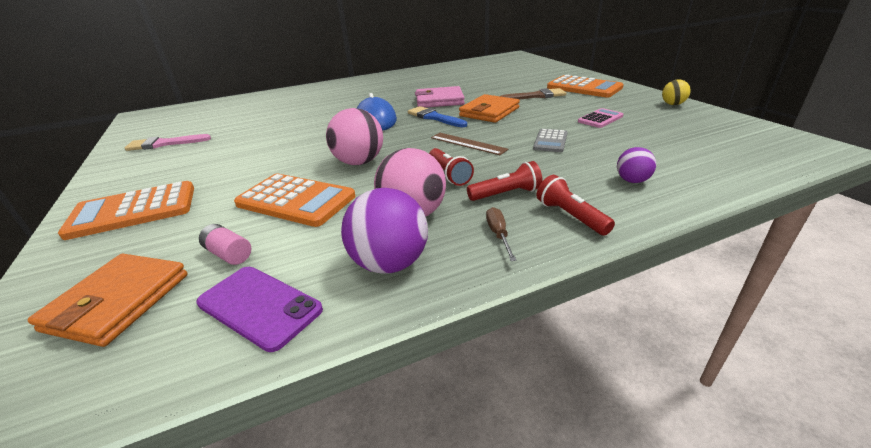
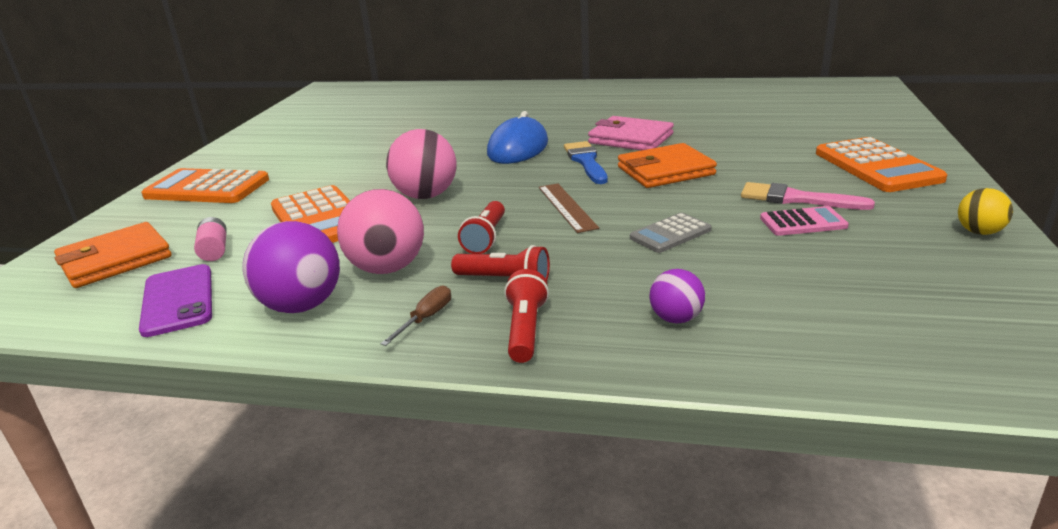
camera: 35 degrees right, 5 degrees down
(164, 144) = (304, 126): pink brush -> pink brush (796, 199)
(536, 96) = (773, 162): brown brush -> none

